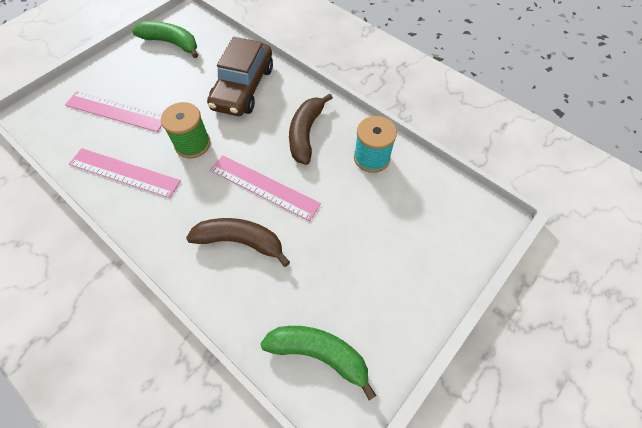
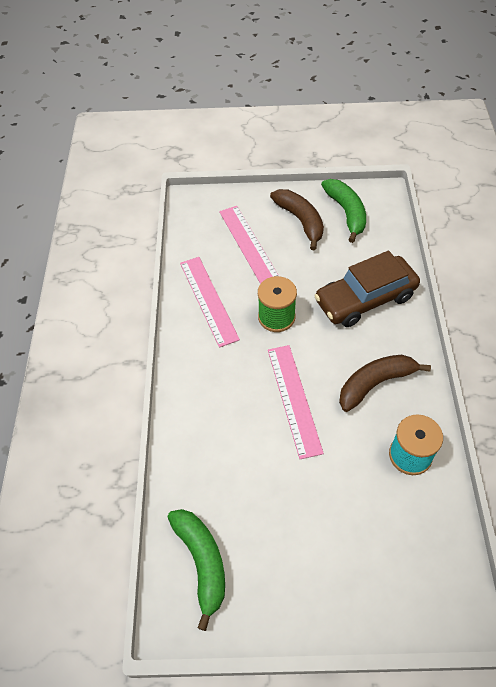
camera: 50 degrees right, 5 degrees down
(241, 241) = (234, 426): brown banana -> brown banana (300, 221)

